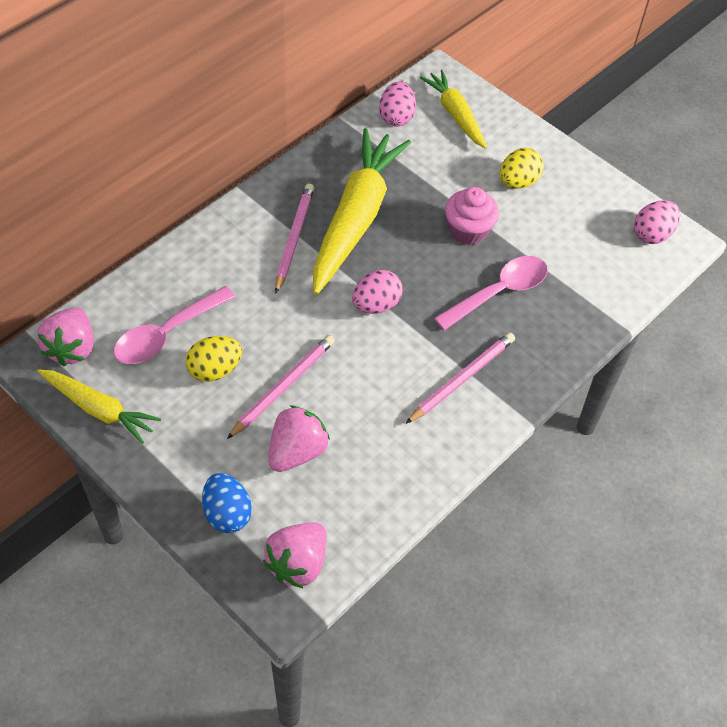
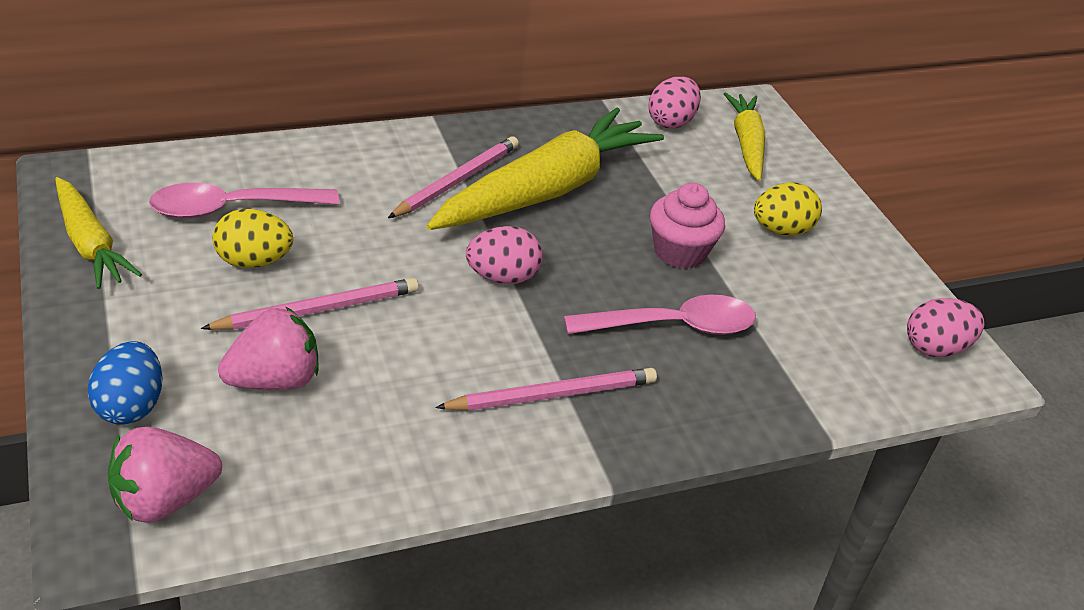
camera: 25 degrees right, 15 degrees down
(72, 348) = (118, 180): pink strawberry -> none

